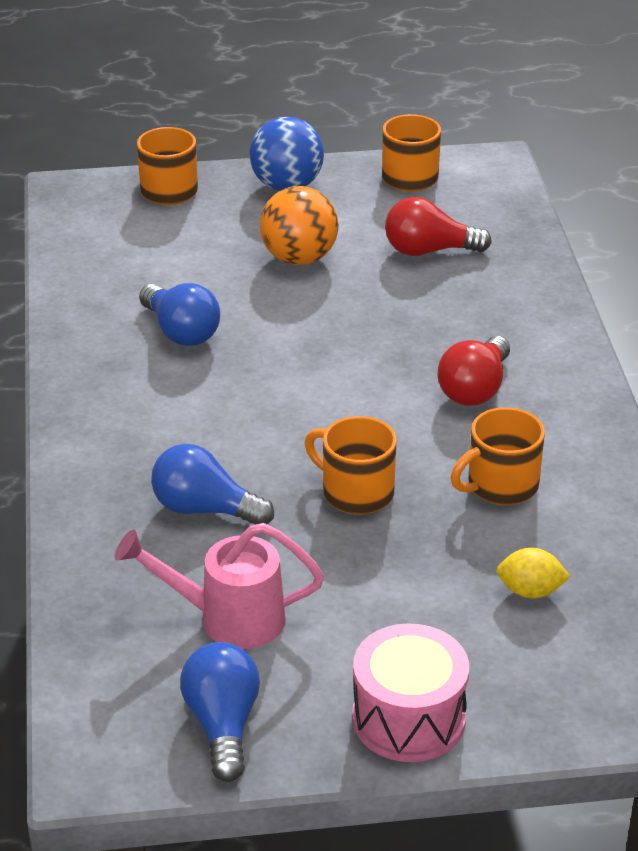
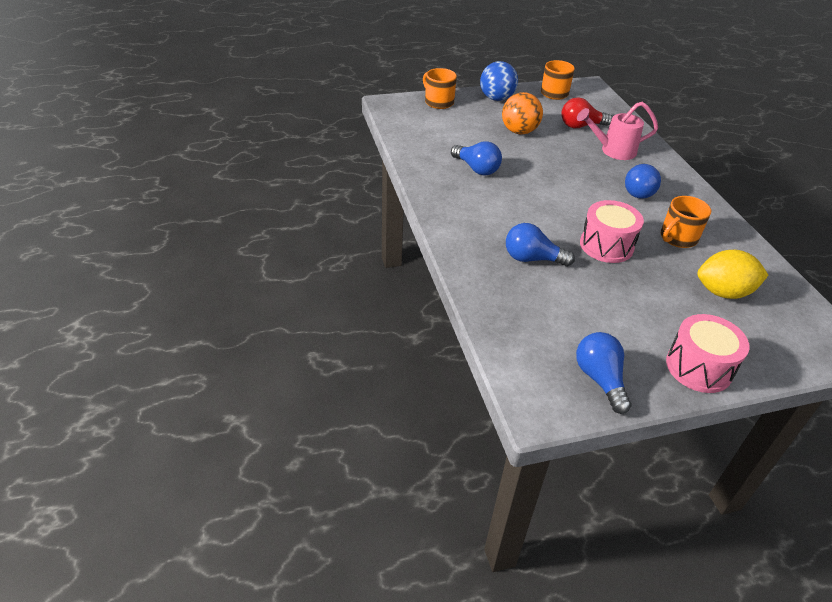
camera: 10 degrees left, 5 degrees up
(228, 618) = (573, 317): pink watering can -> pink watering can (613, 151)
(356, 492) = (606, 245): orange mug -> pink drum
(475, 389) = (638, 190): red light bulb -> blue light bulb
(530, 591) = (723, 292): yellow lemon -> yellow lemon, size x1.76

